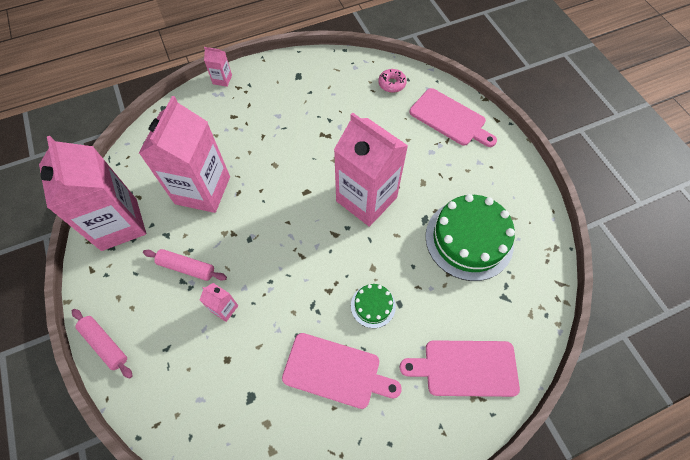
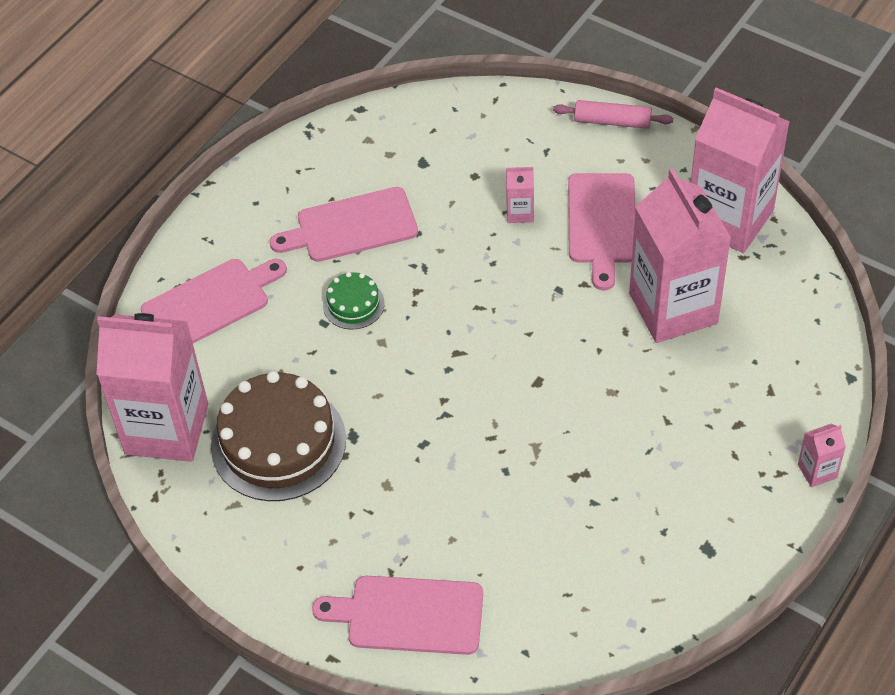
camera: 150 degrees right, 10 degrees down
(186, 267) = (602, 223): pink rolling pin -> pink cutting board
(366, 199) = (449, 417): pink carton -> pink carton (167, 429)
(392, 84) = (546, 626): pink donut -> none
(469, 239) = (278, 442): green cake -> brown cake

